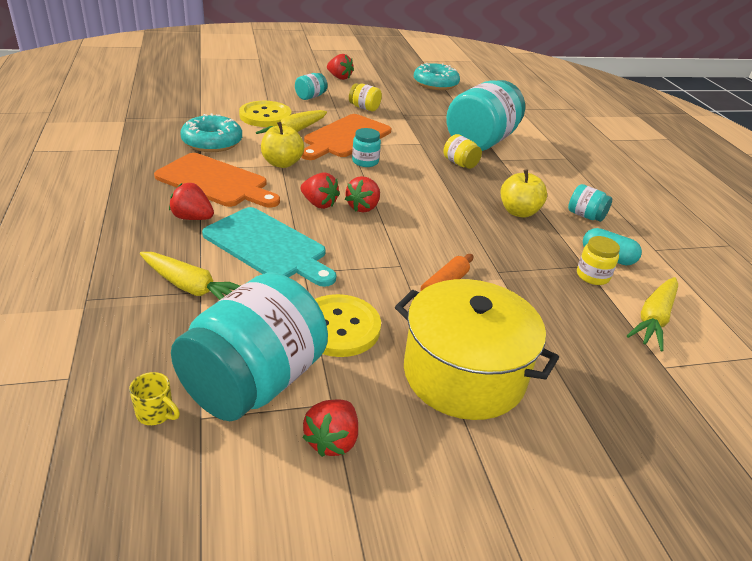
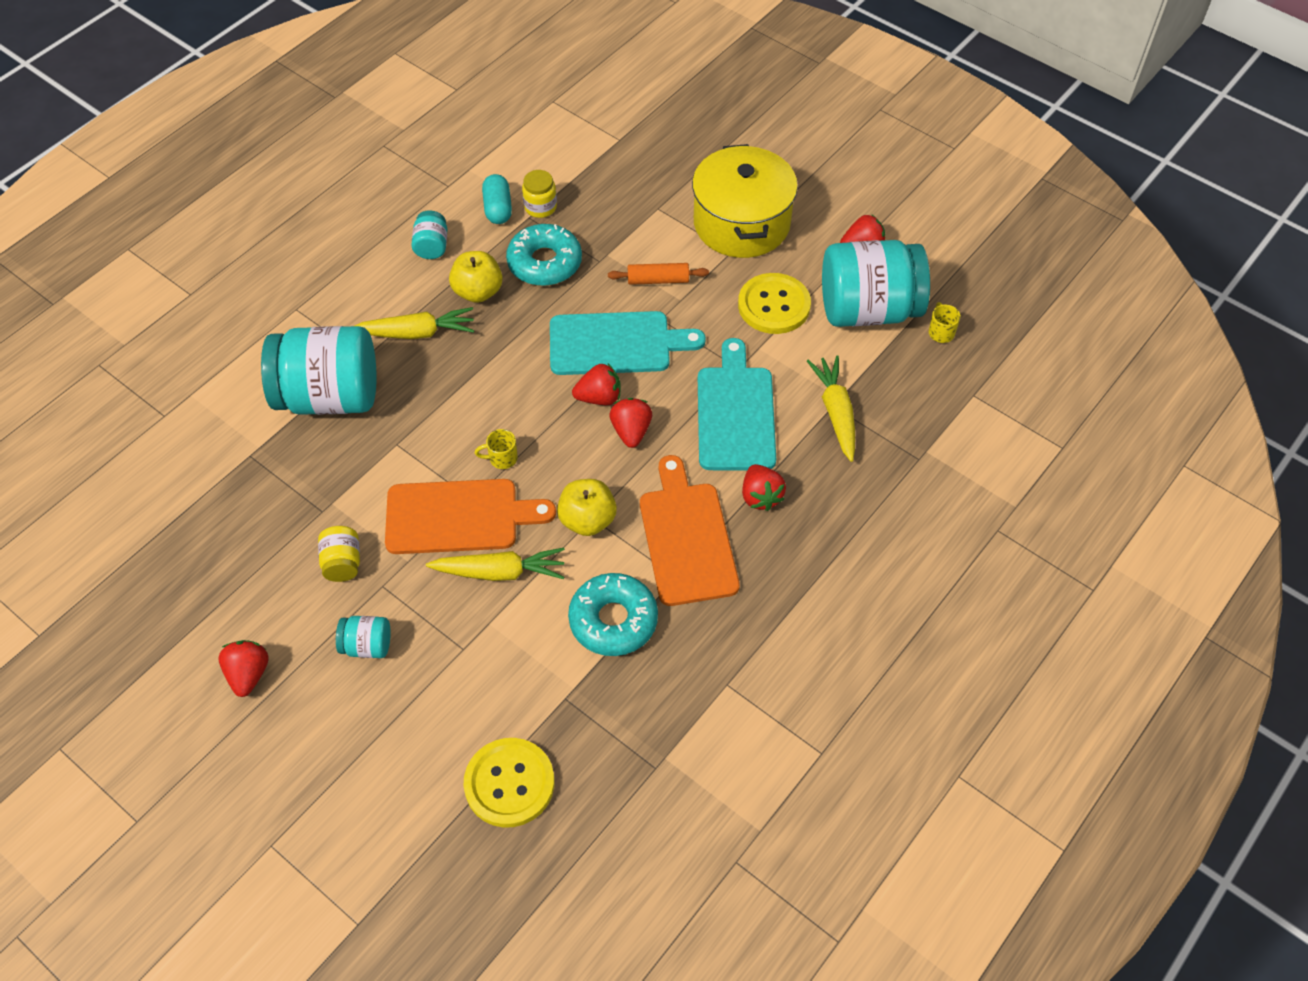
camera: 125 degrees left, 20 degrees up
(265, 116) = (486, 637): yellow button -> yellow button (509, 783)
(365, 161) = (502, 458): turquoise jar -> yellow mug
(401, 235) = (616, 344): none -> turquoise cutting board
(435, 84) = (151, 551): turquoise donut -> turquoise donut (544, 263)
(460, 163) = (415, 383): yellow jar -> none
(653, 319) = (565, 158): yellow carrot -> yellow carrot (416, 333)

